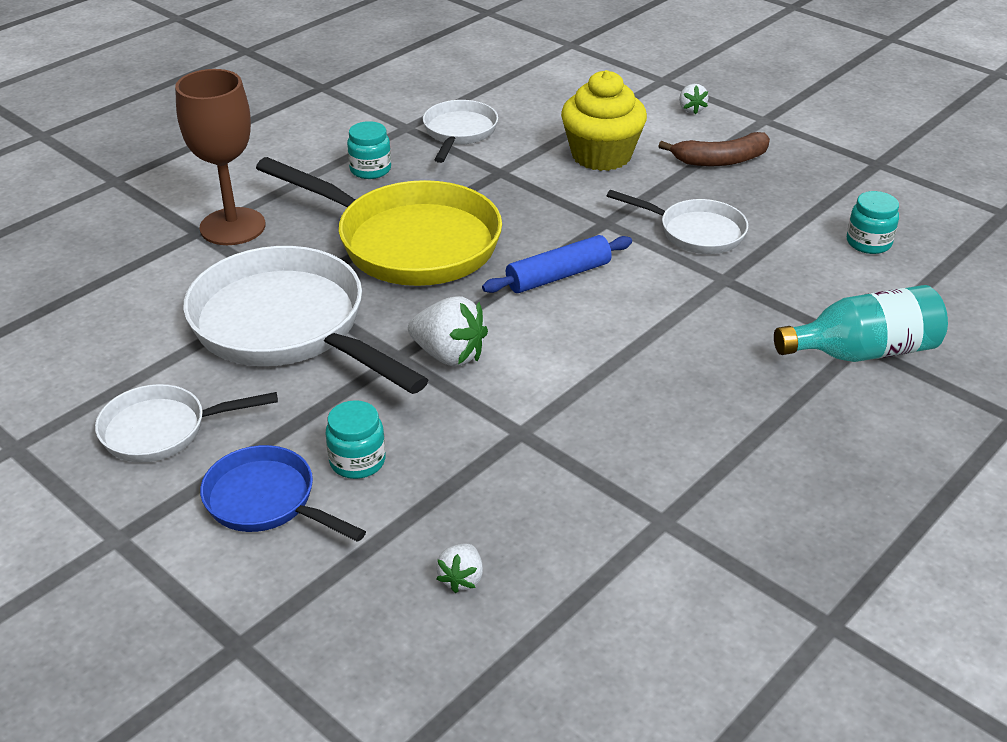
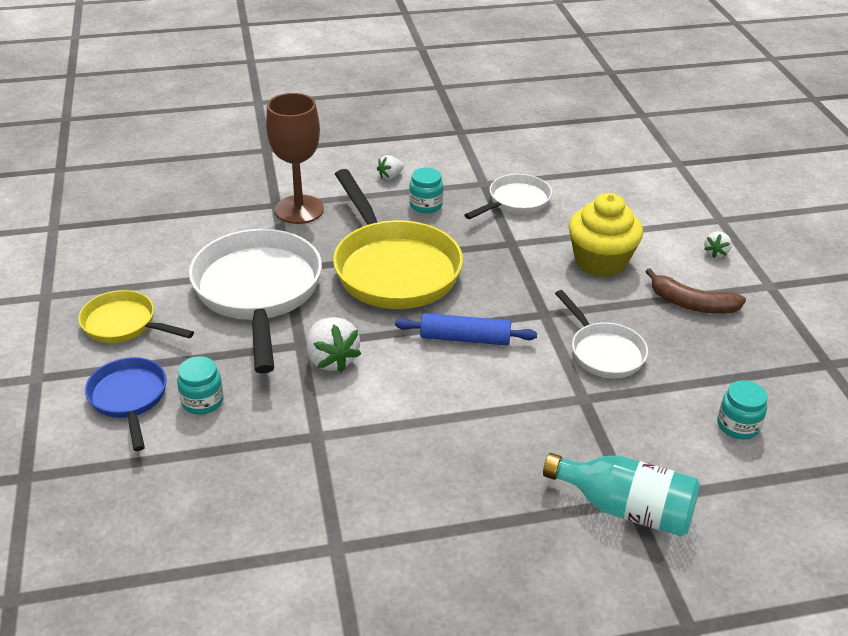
camera: 35 degrees right, 0 degrees up
(162, 430) = (124, 324): white pan -> yellow pan
(461, 578) = (176, 510): white strawberry -> white strawberry (390, 176)

